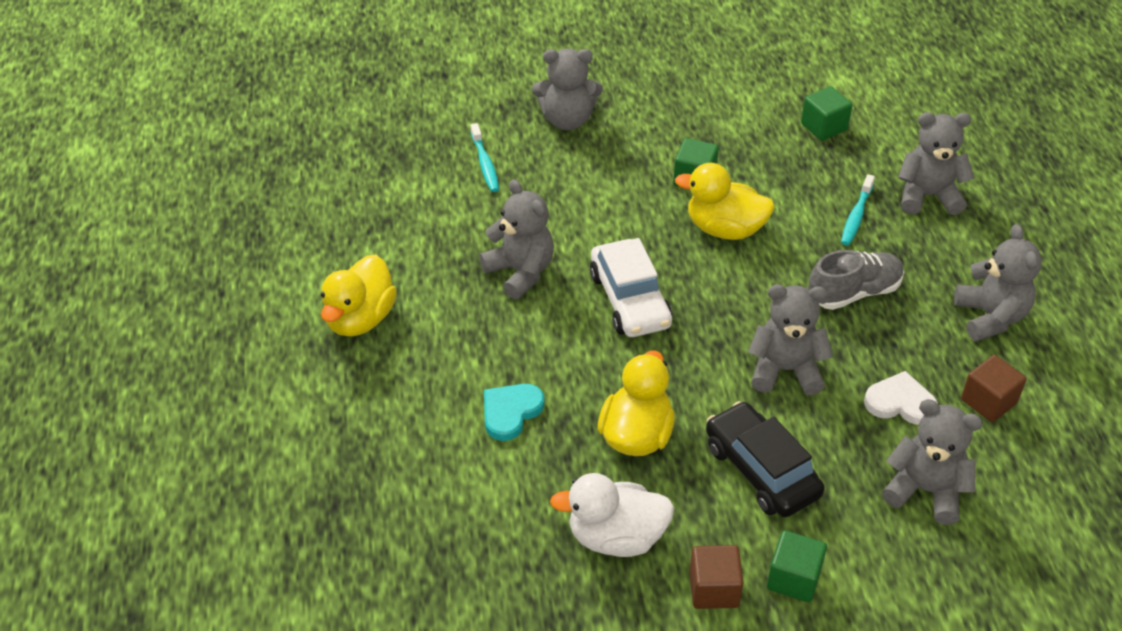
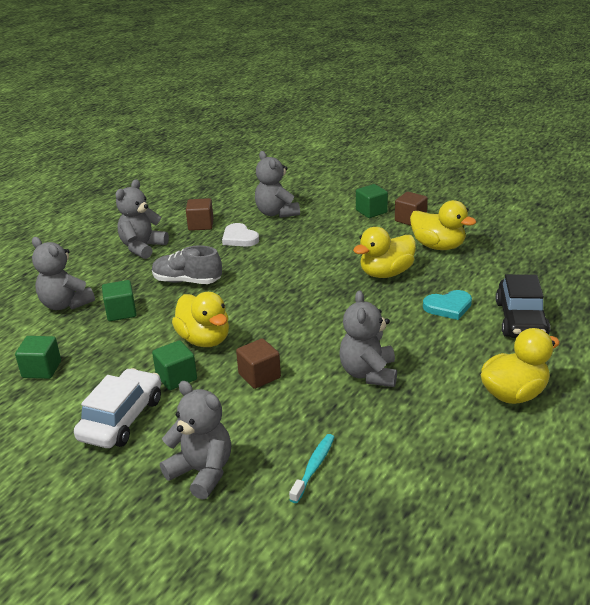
camera: 140 degrees left, 15 degrees down
(616, 537) = (438, 246): white duck -> yellow duck
(621, 217) = (259, 376): none -> brown cube
(630, 300) = (315, 329): white car -> white car (121, 419)
(761, 470) = (339, 242): black car -> black car (521, 320)
(785, 370) = (274, 267): grey teddy bear -> none
(856, 216) = (121, 312): turquoise toothbrush -> green cube

